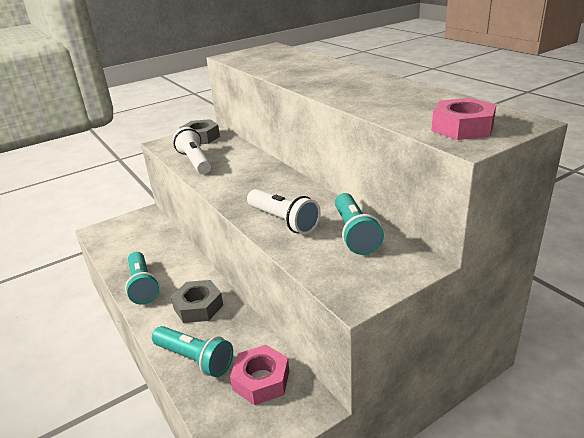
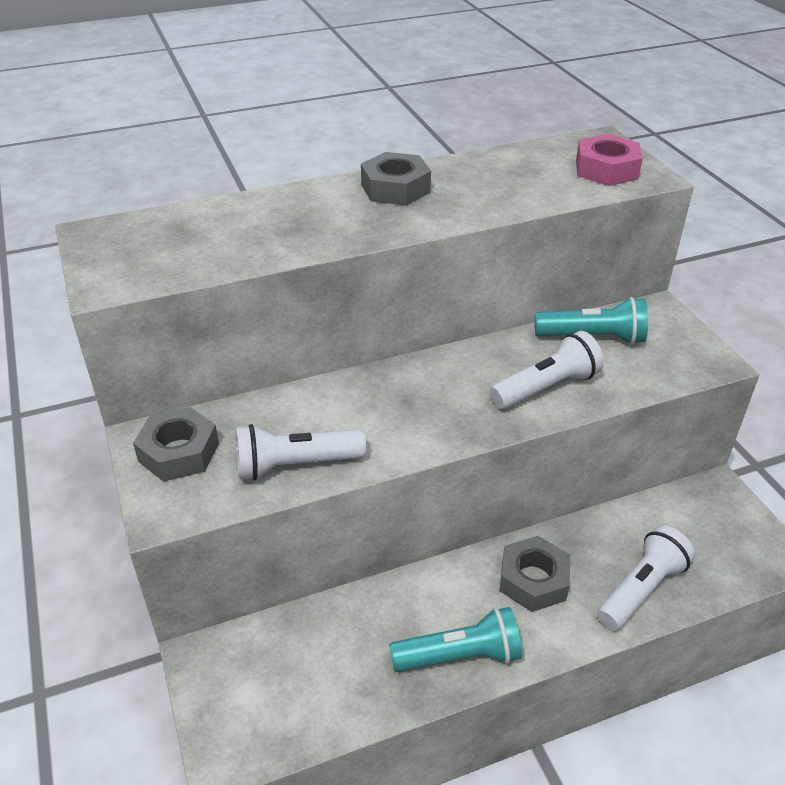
camera: 80 degrees left, 10 degrees up
(195, 359) = (641, 589): turquoise flashlight -> white flashlight
(261, 380) = (681, 526): pink nut -> none
(362, 80) = (395, 188): none -> grey nut

